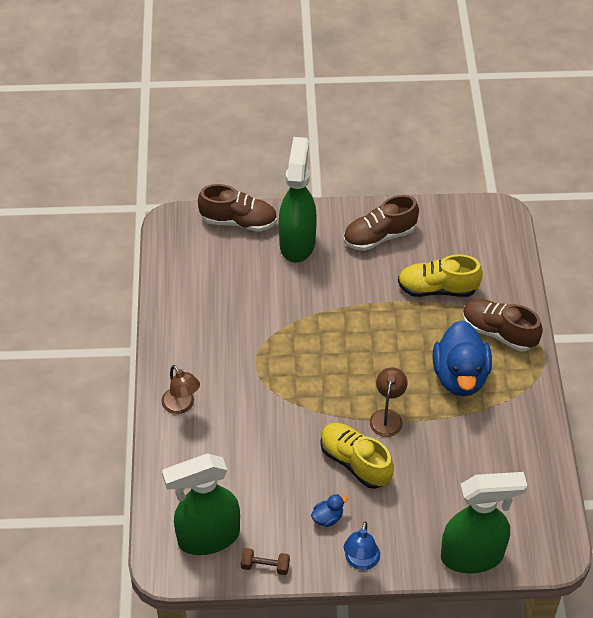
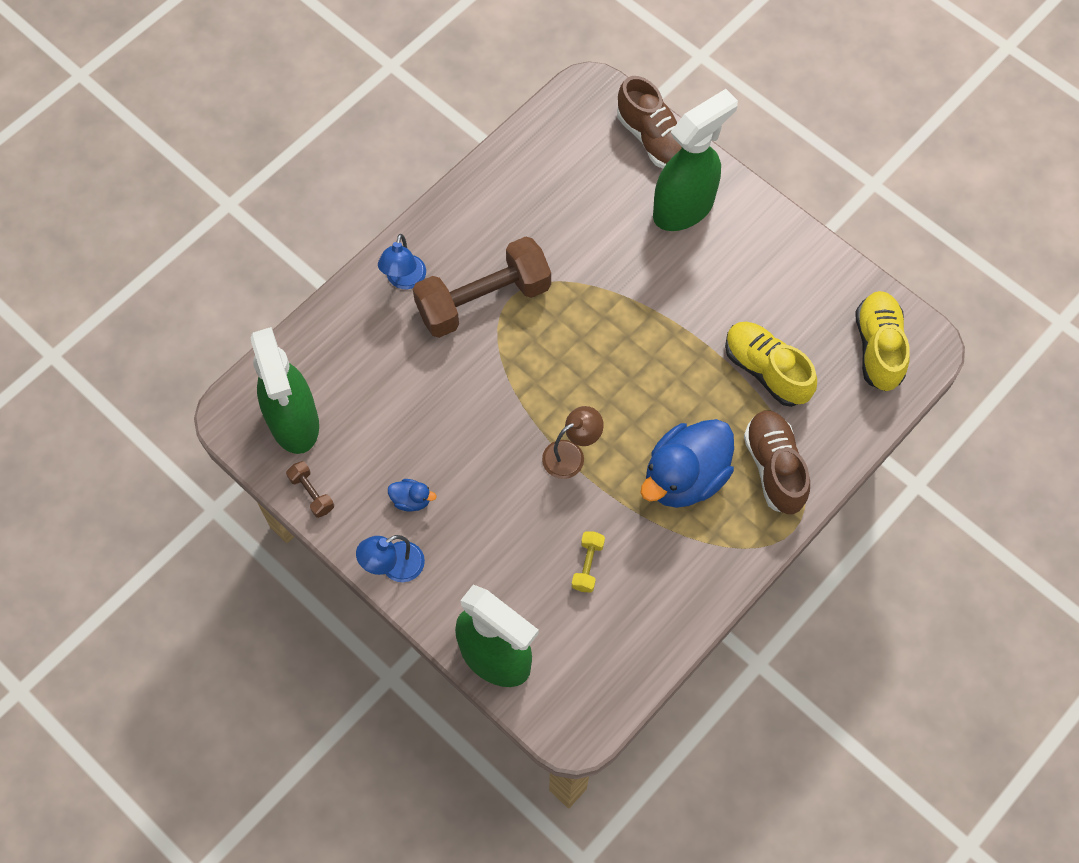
camera: 45 degrees right, 15 degrees up
(181, 406) = (404, 280): brown lamp -> blue lamp
(208, 537) = (294, 422): green spray bottle -> green spray bottle turned 135 degrees counterclockwise
(242, 379) = (483, 300): none -> brown dumbbell
(355, 462) = (493, 471): yellow shoe -> yellow shoe (878, 348)
(379, 236) = (771, 267): brown shoe -> none
(464, 465) = (587, 565): none -> yellow dumbbell

